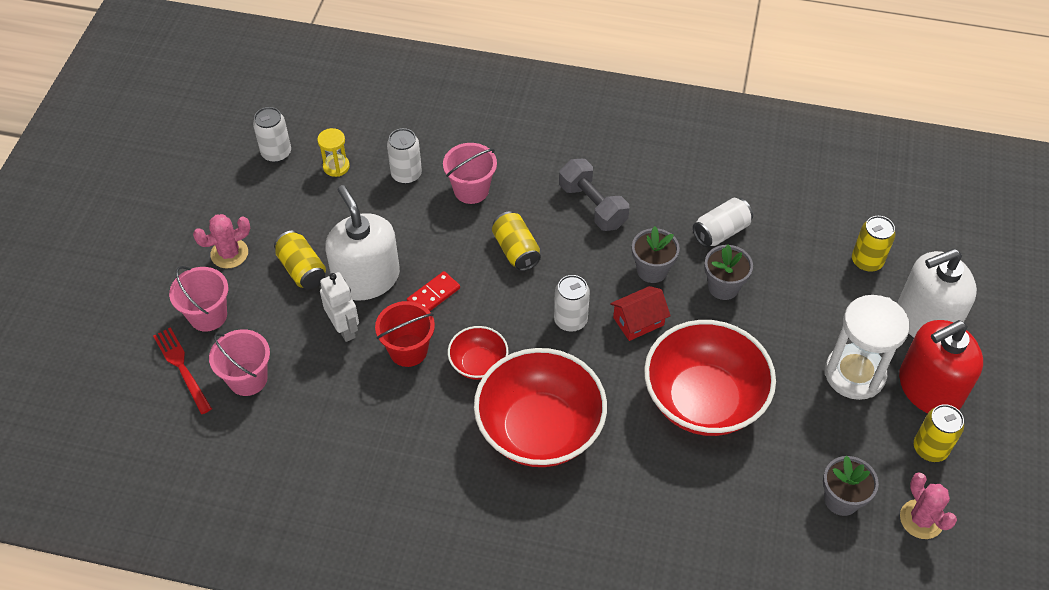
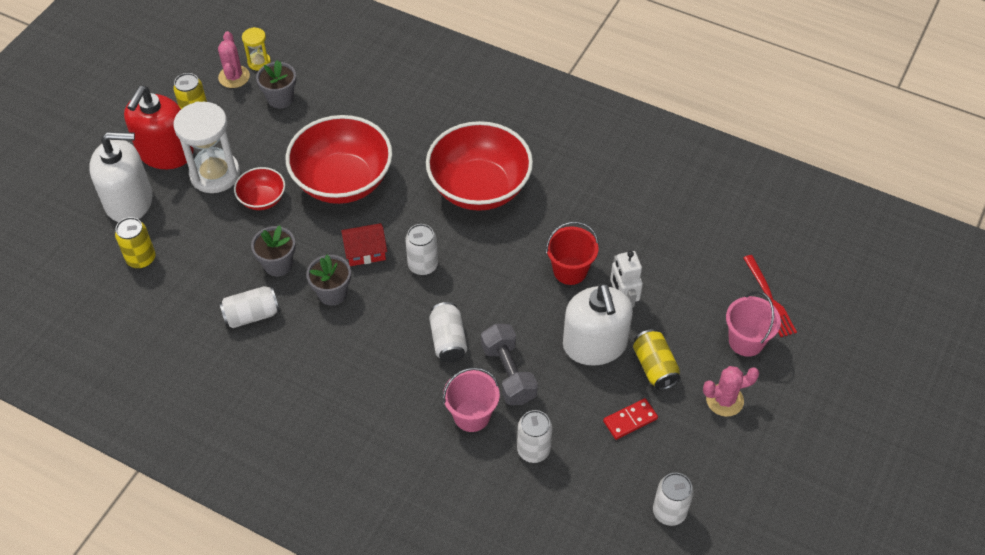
camera: 165 degrees left, 0 degrees up
(248, 379) = (711, 277): pink bucket -> none
(336, 166) = (606, 478): yellow hourglass -> yellow hourglass (259, 62)
(433, 295) = (536, 314): red domino -> red domino (630, 420)
(478, 363) = (513, 247): red bowl -> red bowl (262, 199)
(516, 250) = (448, 340): yellow can -> white can
(592, 206) = (358, 369): grey dumbbell -> grey dumbbell (508, 373)
(929, 388) = (165, 152): red soap dispenser -> red soap dispenser turned 120 degrees clockwise

